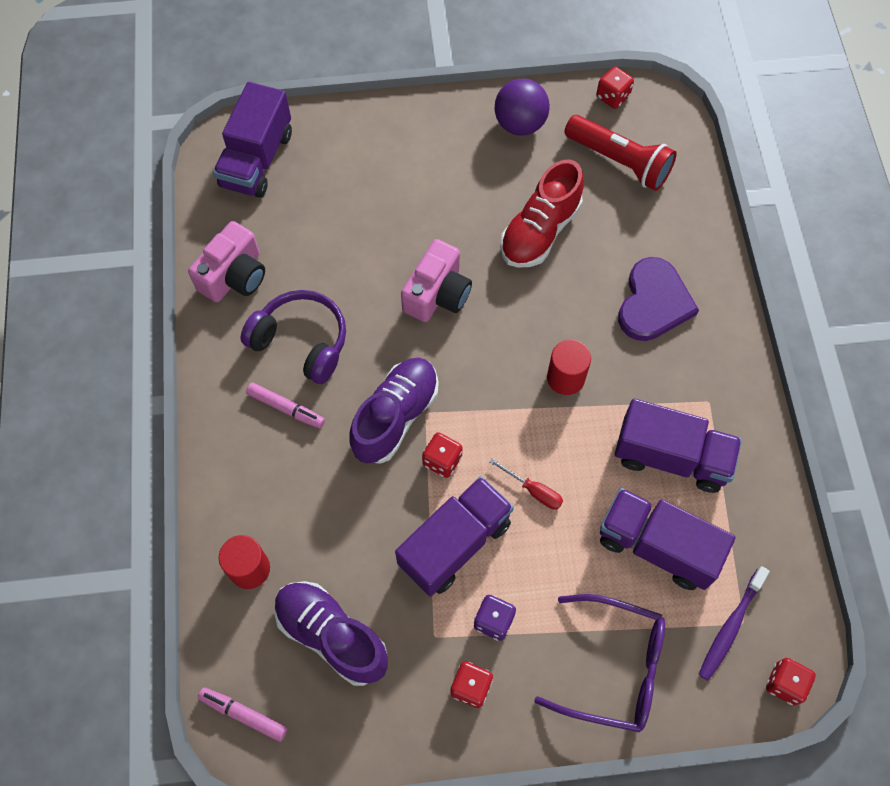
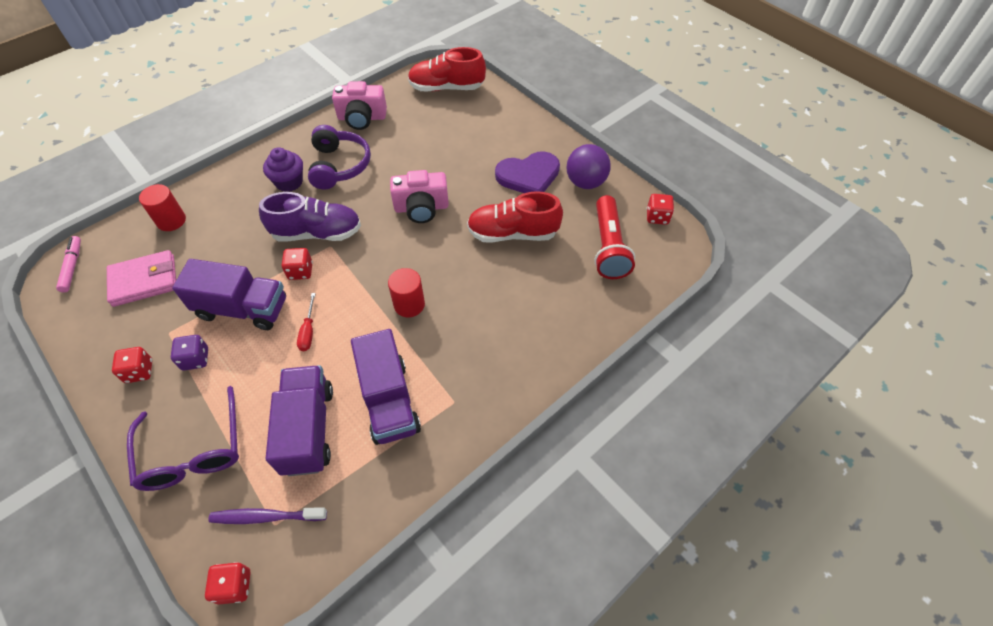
camera: 55 degrees right, 10 degrees down
(257, 160) = (446, 88): purple truck -> red shoe
(286, 408) = (289, 182): pink marker -> purple cupcake
(332, 636) = (144, 280): purple shoe -> pink wallet
(653, 302) = (510, 324): purple heart -> purple heart (528, 175)

